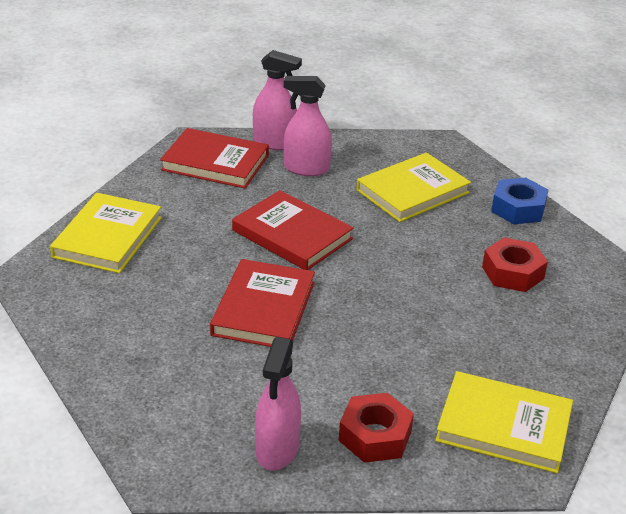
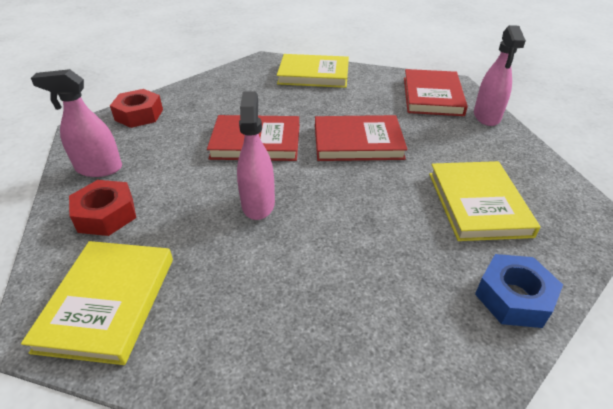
camera: 80 degrees right, 5 degrees up
(292, 235) = (357, 142): red book -> red book turned 60 degrees clockwise
(306, 169) = (461, 136): pink spray bottle -> pink spray bottle (258, 204)
(412, 191) = (478, 203): yellow book -> yellow book turned 45 degrees clockwise
(512, 272) = (372, 298): red nut -> red nut (139, 115)

